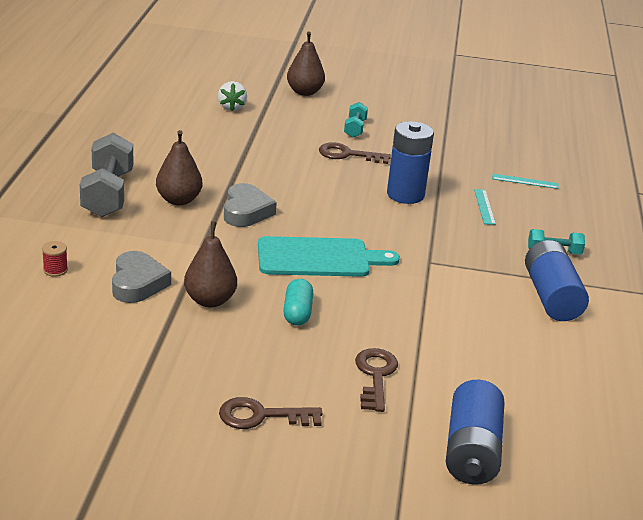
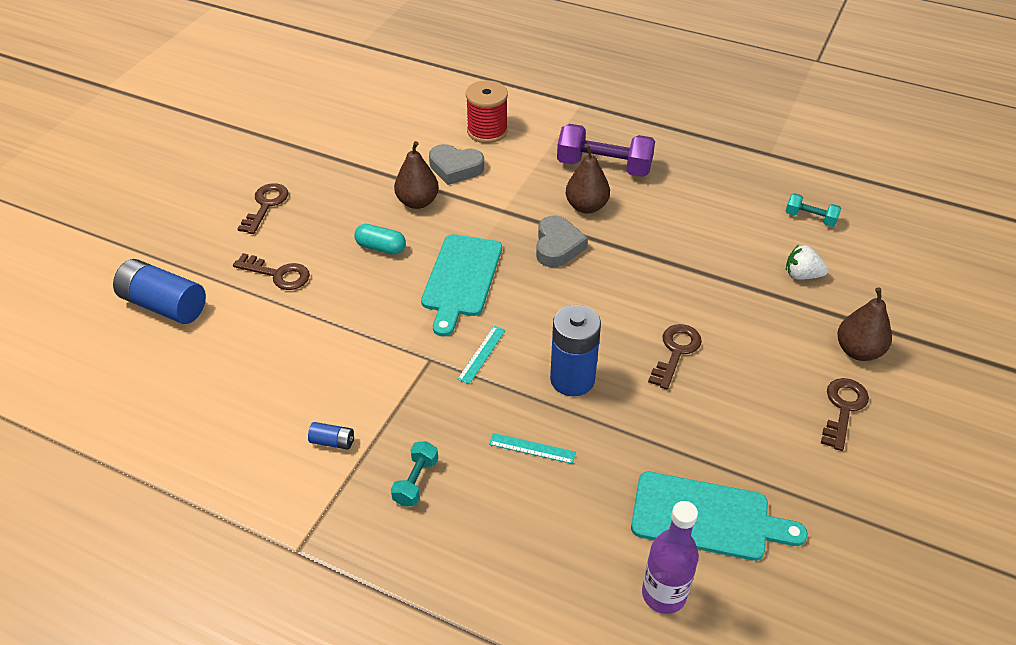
camera: 110 degrees right, 15 degrees up
(55, 270) = (487, 131): red spool -> red spool, size x2.17
(107, 194) = (604, 166): grey dumbbell -> purple dumbbell
(246, 211) = (557, 246): grey heart -> grey heart turned 105 degrees counterclockwise
(355, 128) = (748, 376): turquoise dumbbell -> turquoise dumbbell (810, 218)
(363, 99) = (843, 409): none -> brown key
(488, 143) = (707, 517): none -> turquoise cutting board
(525, 181) = (590, 520): turquoise ruler -> turquoise ruler (482, 354)
(551, 297) = (332, 442): blue battery -> blue battery, size x0.45
(555, 156) = (663, 594): none -> purple bottle

